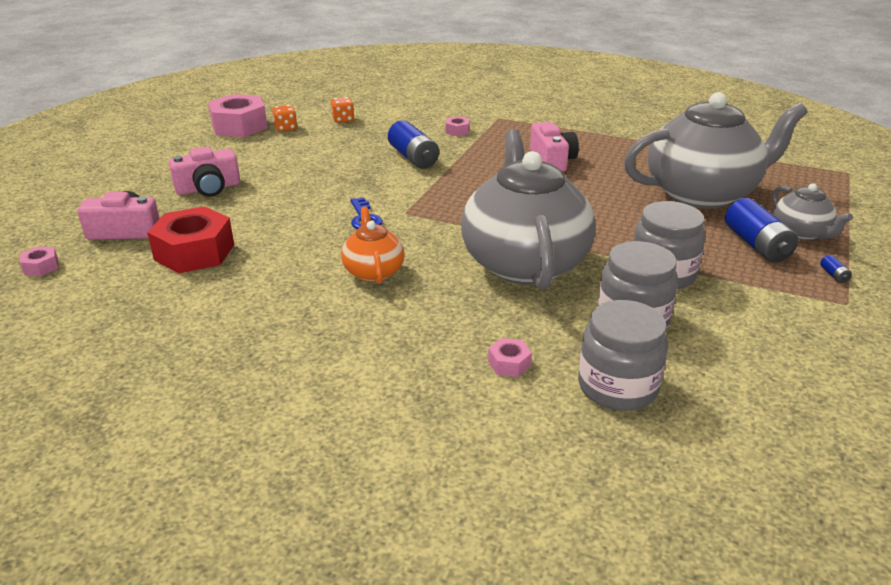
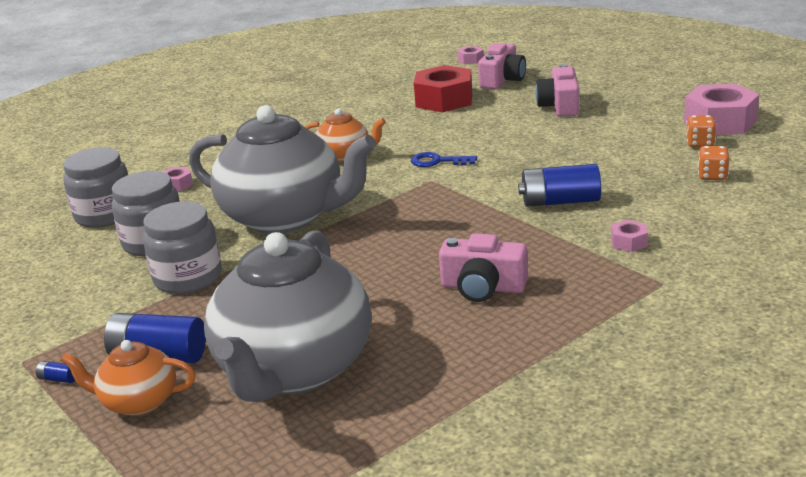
camera: 120 degrees right, 5 degrees down
(801, 233) = (138, 402): grey teapot -> orange teapot

